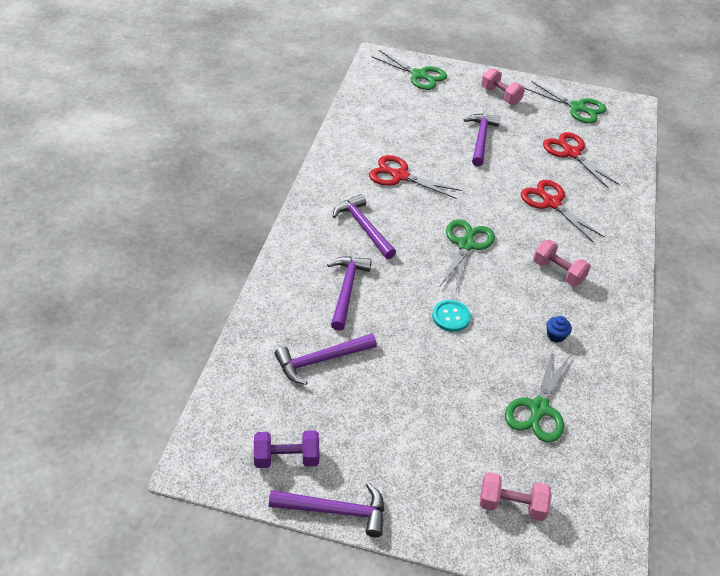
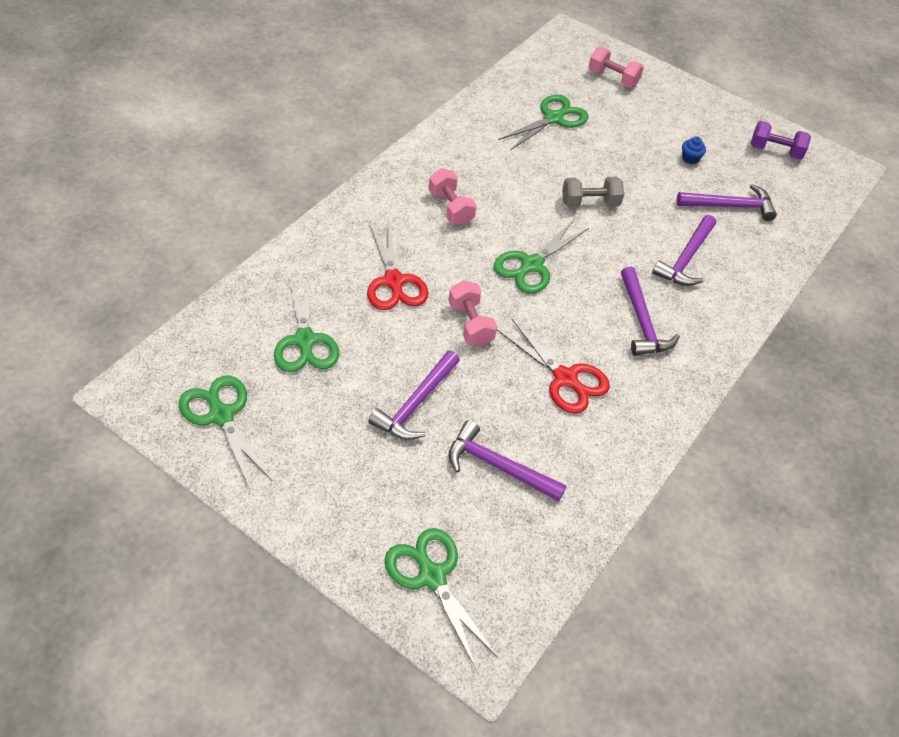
camera: 160 degrees left, 5 degrees up
(335, 511) = (744, 113): purple hammer -> purple hammer (498, 466)
(451, 317) = (589, 203): turquoise button -> grey dumbbell
(500, 96) = (323, 480): pink dumbbell -> pink dumbbell (470, 324)
(555, 335) = (498, 159): blue cupcake -> blue cupcake (690, 158)
(571, 152) = (305, 341): red scissors -> green scissors

